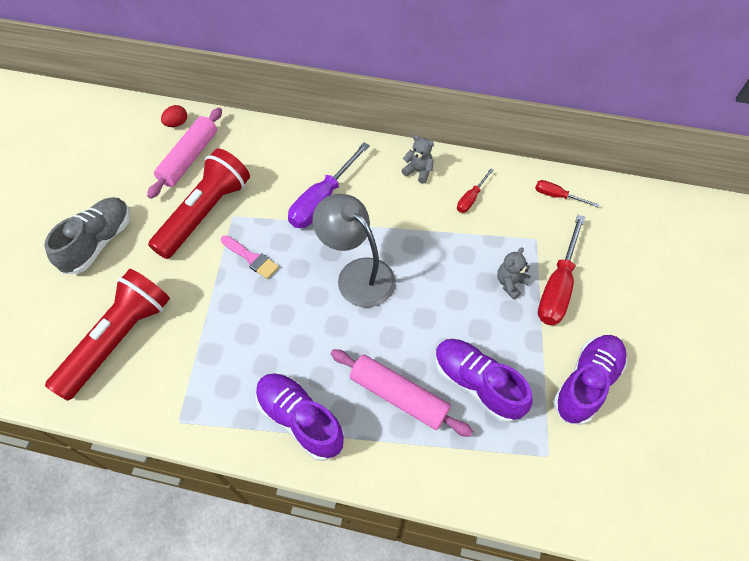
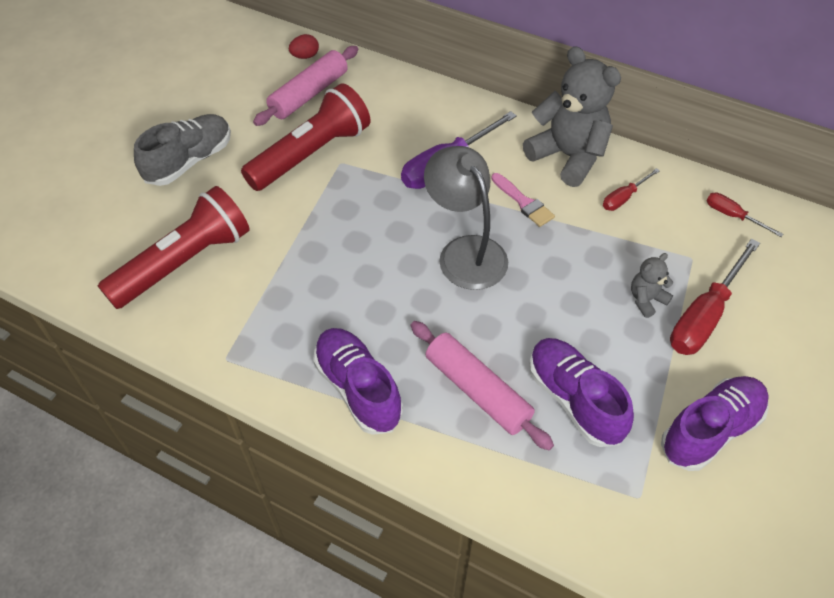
camera: 15 degrees right, 5 degrees down
(251, 258) = (349, 210): pink brush -> pink brush (523, 202)
(418, 171) = (568, 156): grey teddy bear -> grey teddy bear, size x2.18

